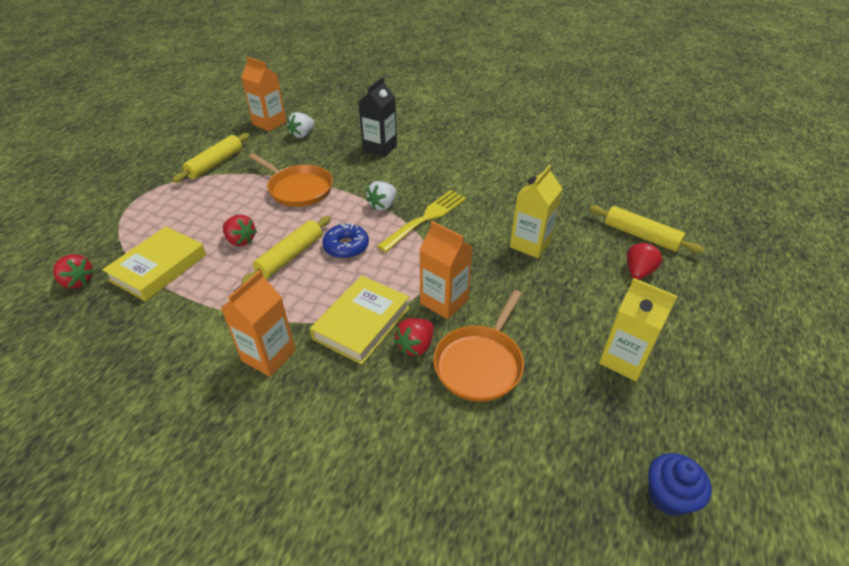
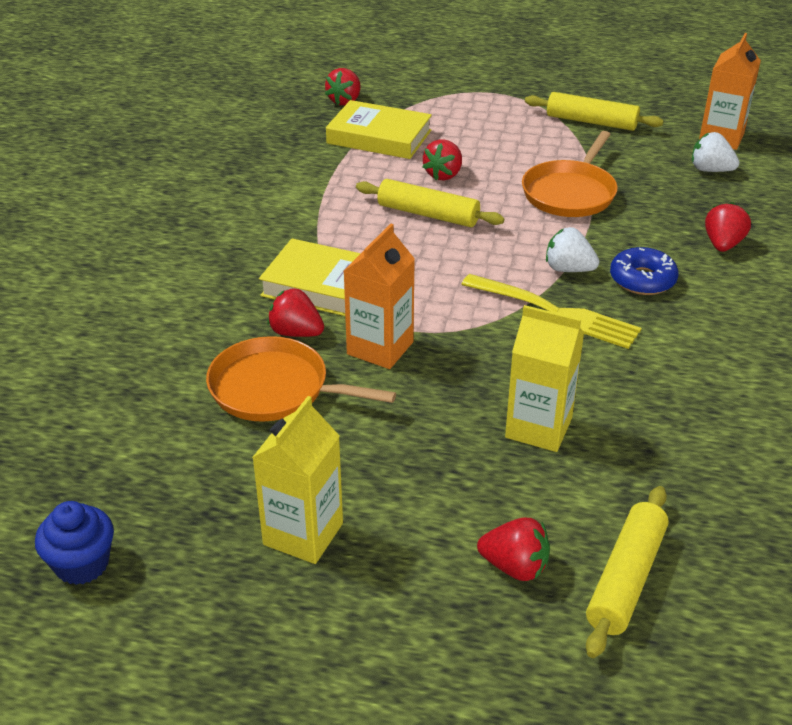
camera: 80 degrees right, 5 degrees down
(268, 355) = (264, 232): orange carton -> none
(346, 246) = (462, 252): blue donut -> blue donut (642, 280)
(380, 148) = (722, 244): black carton -> red strawberry

